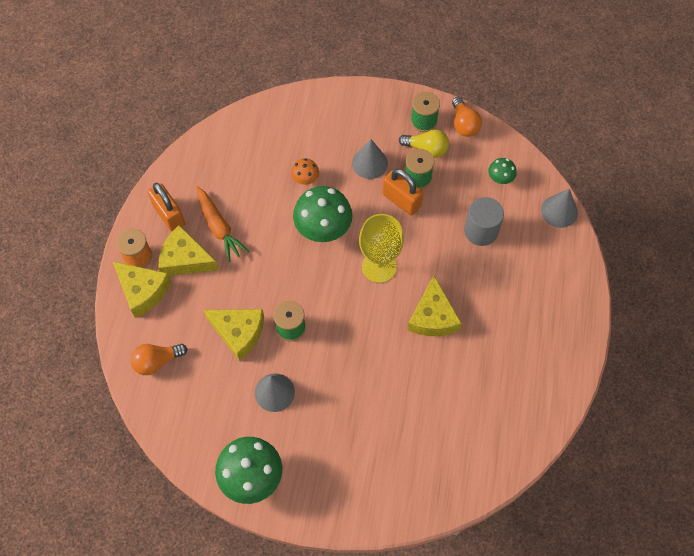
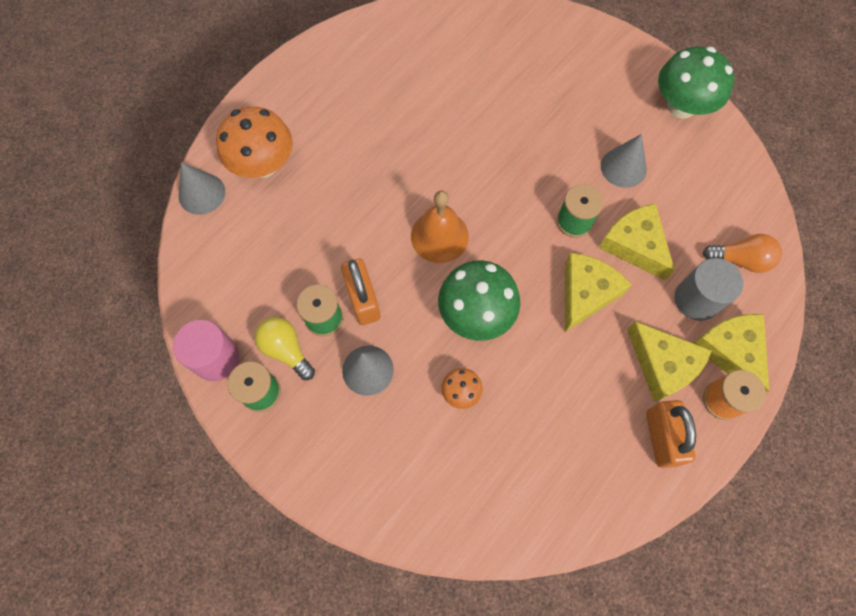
camera: 150 degrees left, 5 degrees up
(219, 227) = (603, 384): orange carrot -> none
(379, 267) = (439, 236): yellow goblet -> orange bell
(433, 316) = (417, 157): yellow cheese -> yellow cheese (586, 293)
(464, 124) = (216, 358): orange light bulb -> pink cylinder
(481, 231) = (301, 217): grey cylinder -> grey cylinder (696, 299)
(500, 178) = (232, 264): green mushroom -> none
(536, 252) = (263, 165): none -> orange mushroom

